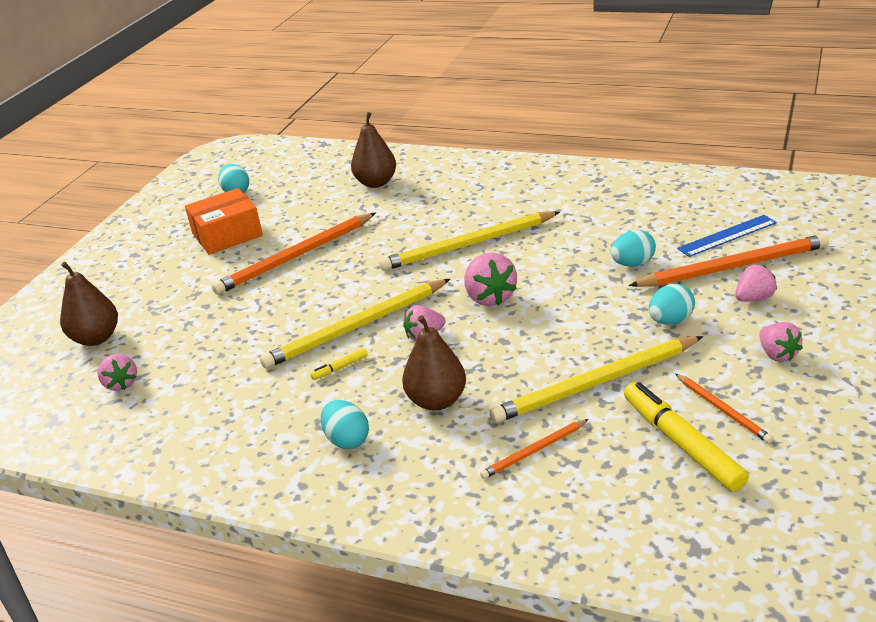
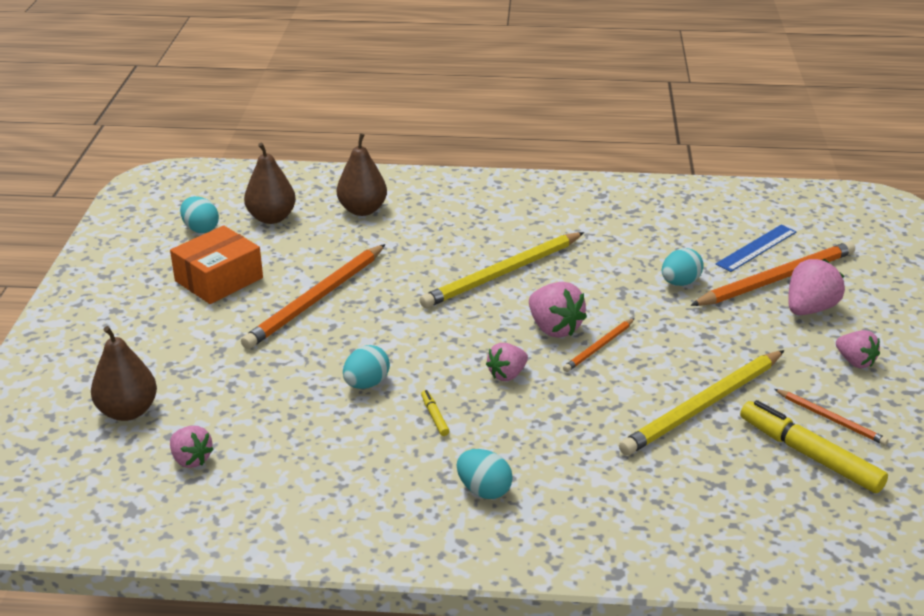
camera: 20 degrees left, 0 degrees up
(340, 368) = (434, 416): yellow marker -> yellow marker turned 120 degrees clockwise
(356, 327) = (428, 371): yellow pencil -> none
(436, 401) = (555, 440): brown pear -> brown pear (271, 218)
(534, 451) = (677, 479): orange pencil -> orange pencil (599, 347)
(670, 321) = (743, 337): turquoise egg -> turquoise egg (366, 384)
(753, 298) = (809, 309): pink strawberry -> pink strawberry, size x1.52

